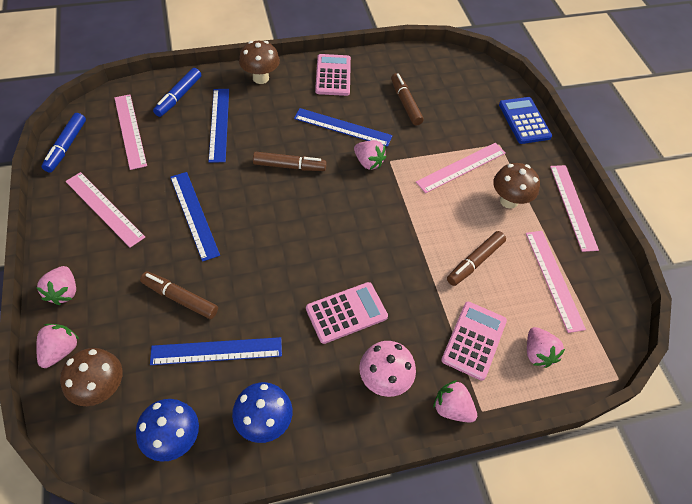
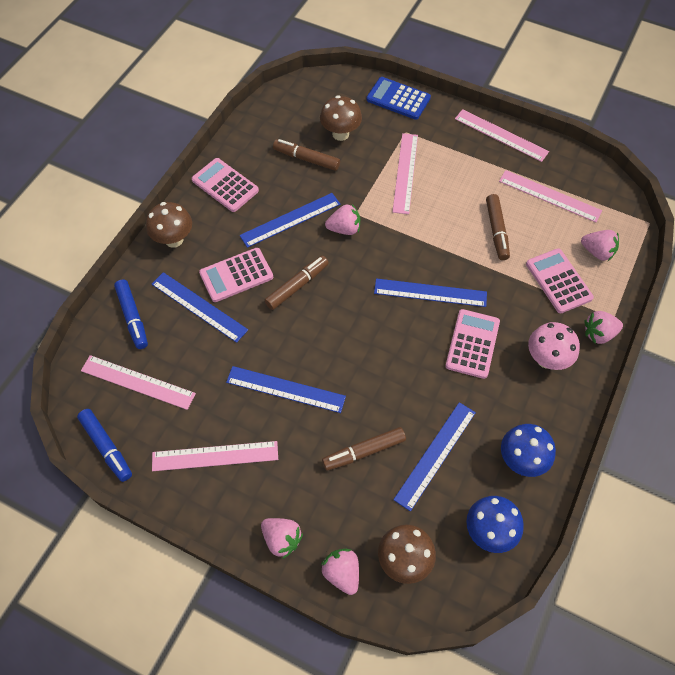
camera: 45 degrees left, 5 degrees up
(264, 127) = (236, 275): none -> pink calculator
(366, 252) = (430, 292): none -> blue ruler
(508, 201) = (462, 168): brown mushroom -> brown mushroom (340, 134)

